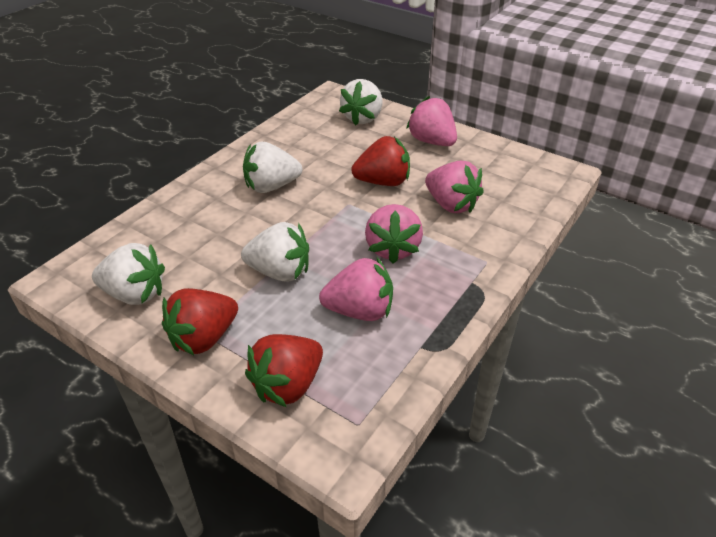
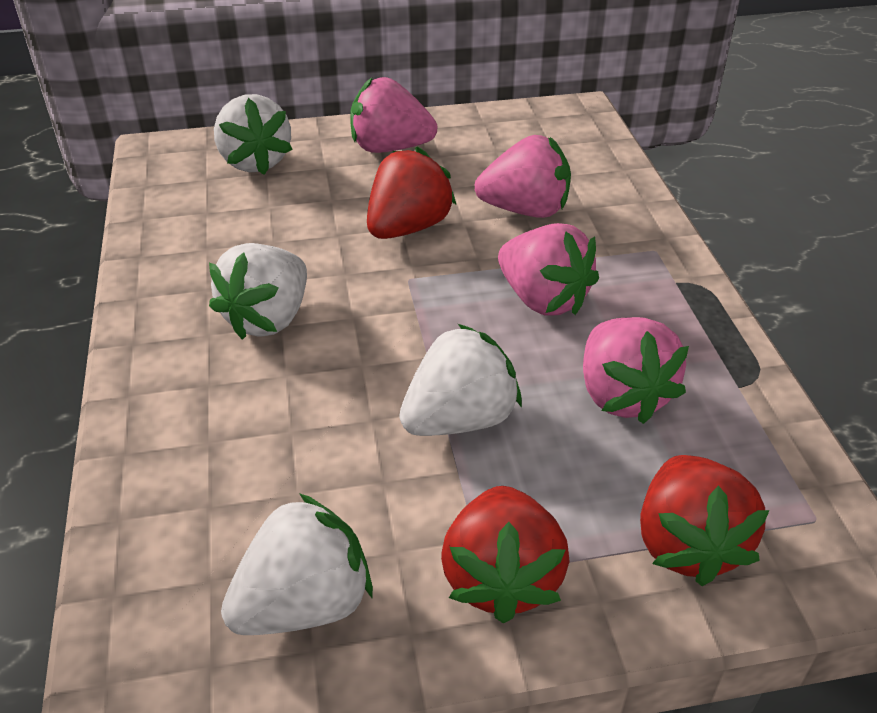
camera: 45 degrees left, 0 degrees up
(360, 311) = (622, 395): pink strawberry -> pink strawberry turned 120 degrees clockwise

